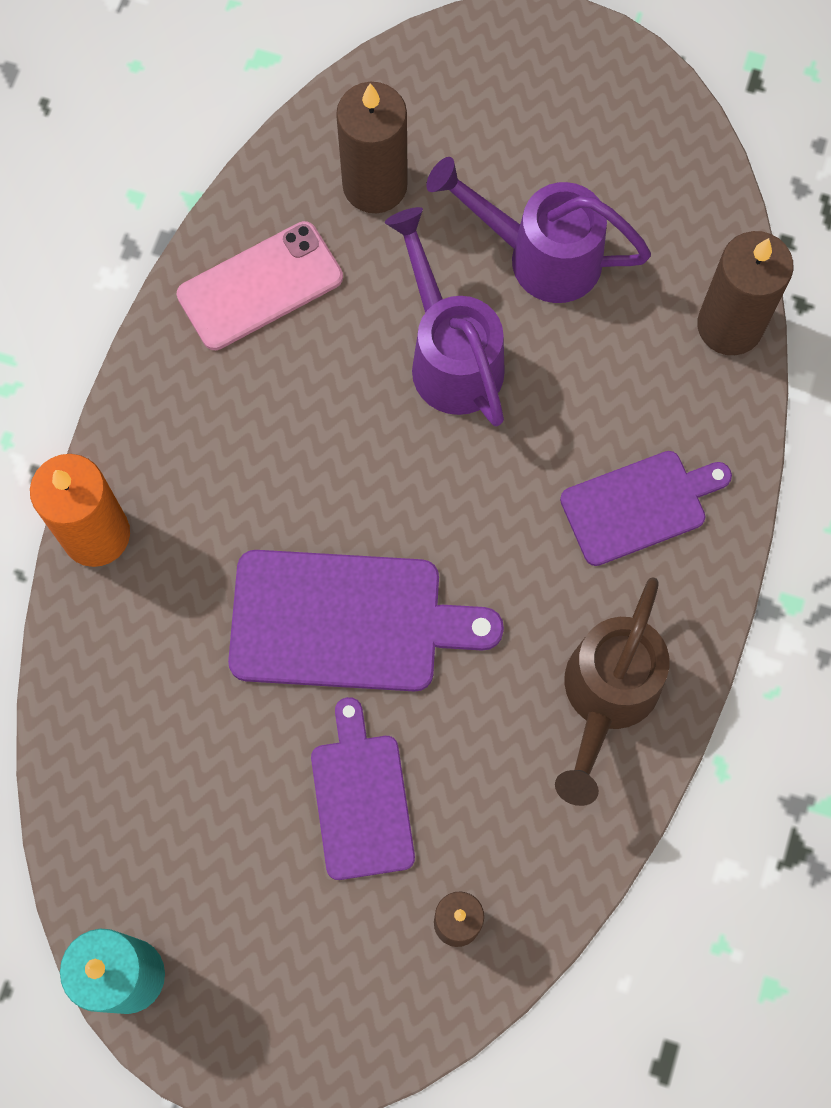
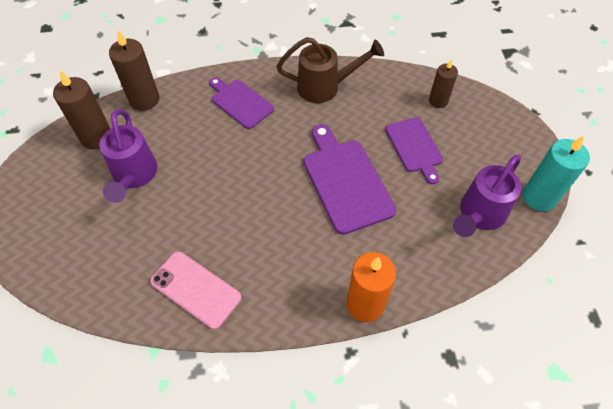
camera: 115 degrees left, 15 degrees down
(361, 799) = (414, 147): purple cutting board -> purple cutting board turned 75 degrees counterclockwise
(375, 185) = (117, 260): brown candle -> brown candle (96, 137)
(450, 356) = (200, 191): purple watering can -> purple watering can (479, 215)

